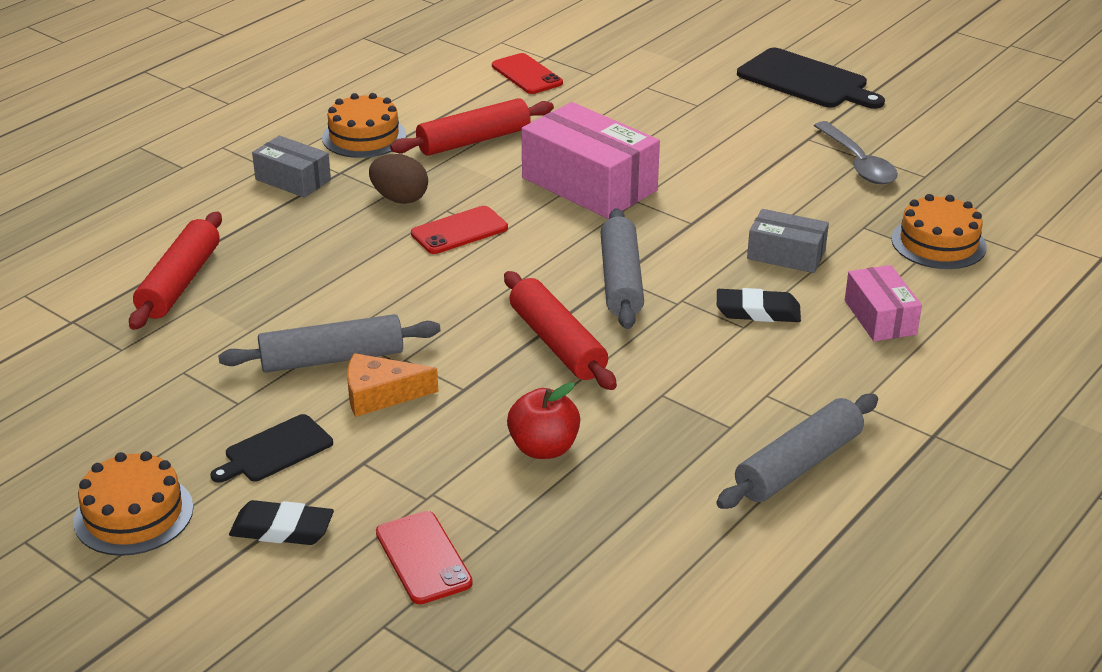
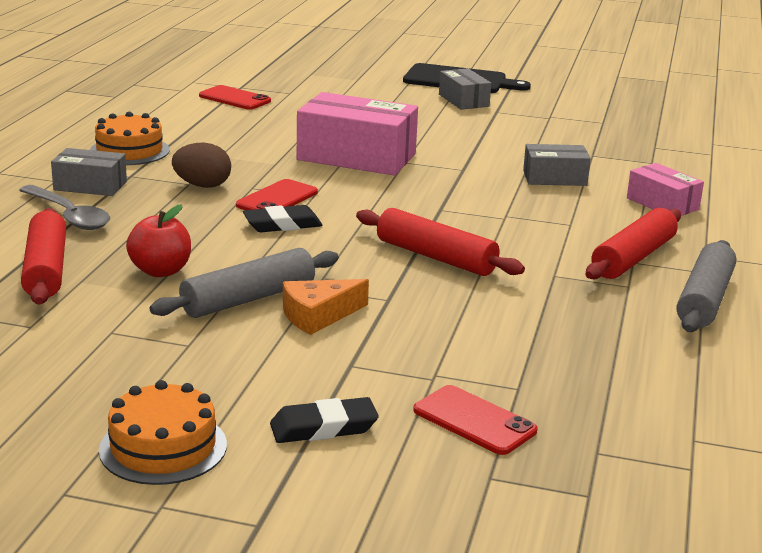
camera: 25 degrees left, 10 degrees down
(275, 450) = (259, 372): black cutting board -> none
(474, 140) = (231, 142): red rolling pin -> red rolling pin (633, 258)
(543, 448) = (497, 326): red apple -> red apple (161, 271)
(621, 280) = (445, 211): grey rolling pin -> none
(757, 311) = (571, 214): black eraser -> black eraser (282, 225)
(783, 115) = (463, 100): none -> grey box
(858, 163) = (548, 121): grey spoon -> grey spoon (69, 216)
(938, 243) = (654, 157): orange cake -> none

